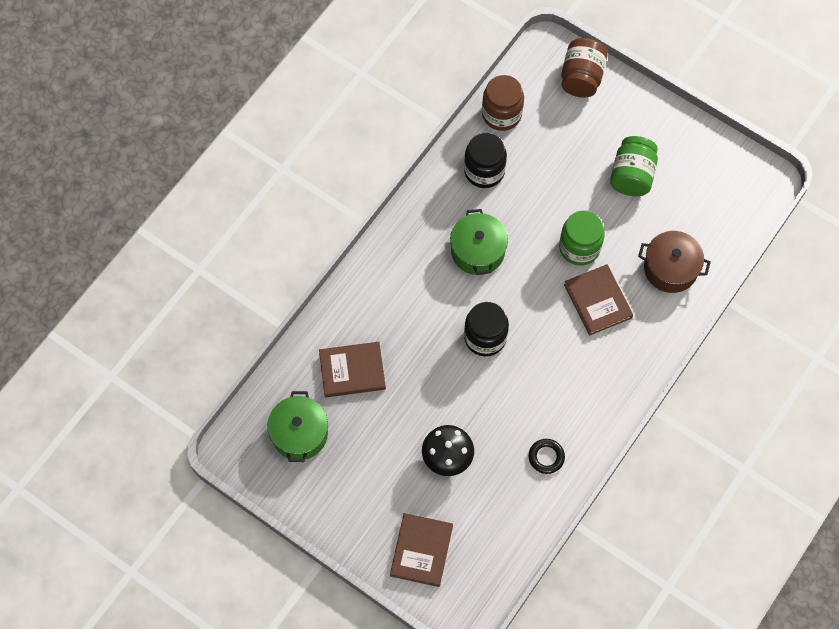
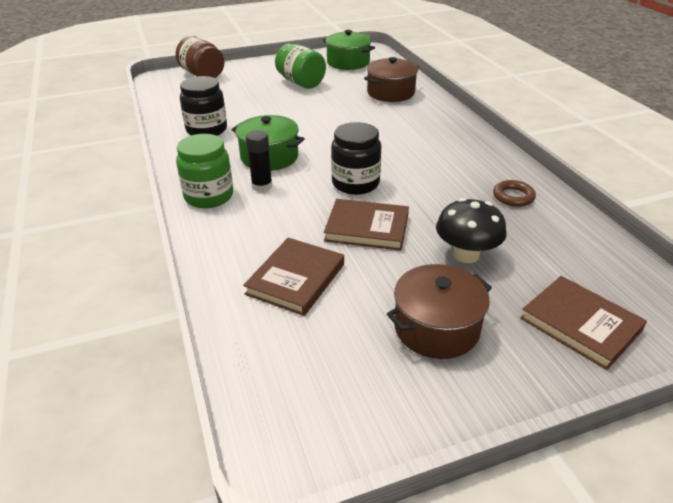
camera: 55 degrees left, 30 degrees down
(299, 433) = (329, 363): green pot -> green pot (348, 62)
(364, 473) = (436, 328): none -> brown pot
(435, 276) = (262, 186): none -> black glue stick
(501, 114) = (175, 108): brown jar -> none
(546, 457) = (513, 197): black ring -> brown ring
(579, 247) = (329, 116): green jar -> green jar (209, 196)
(597, 301) = (384, 125): brown book -> brown book (367, 228)

